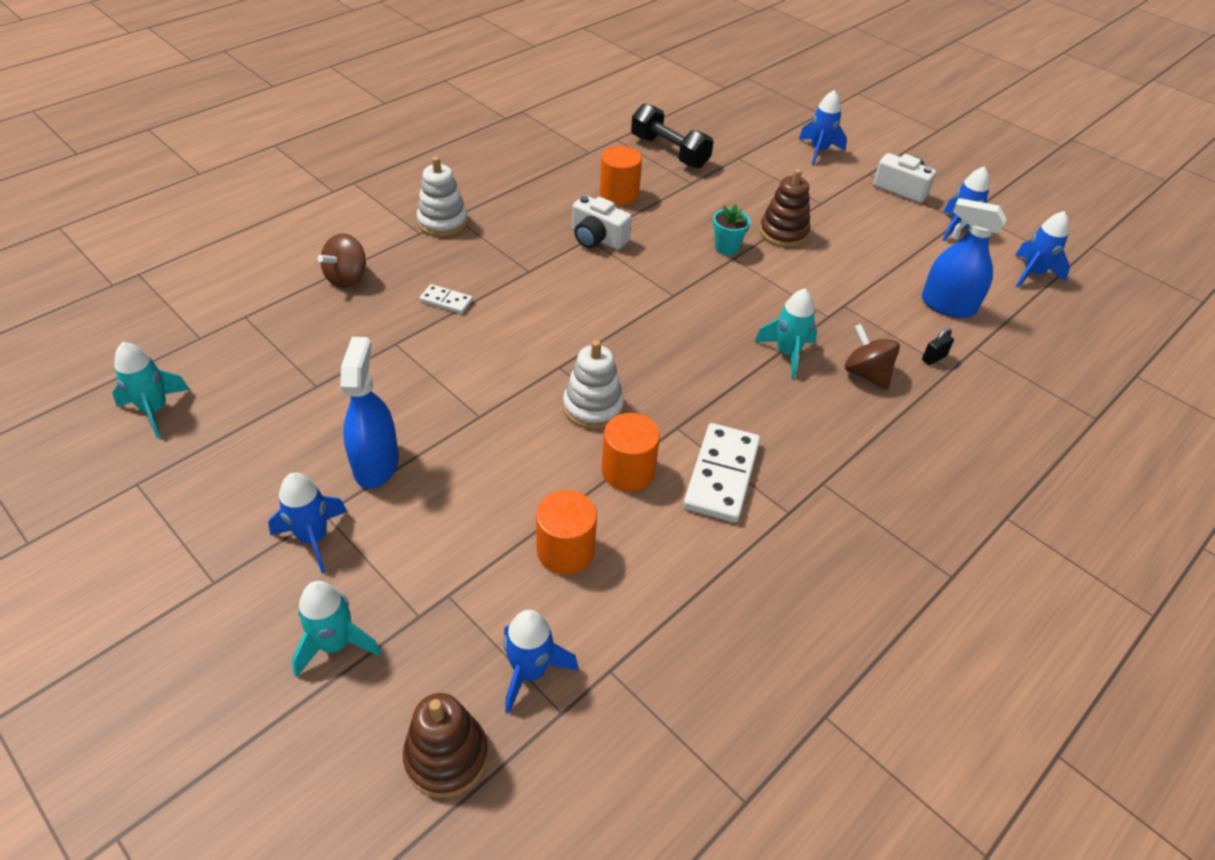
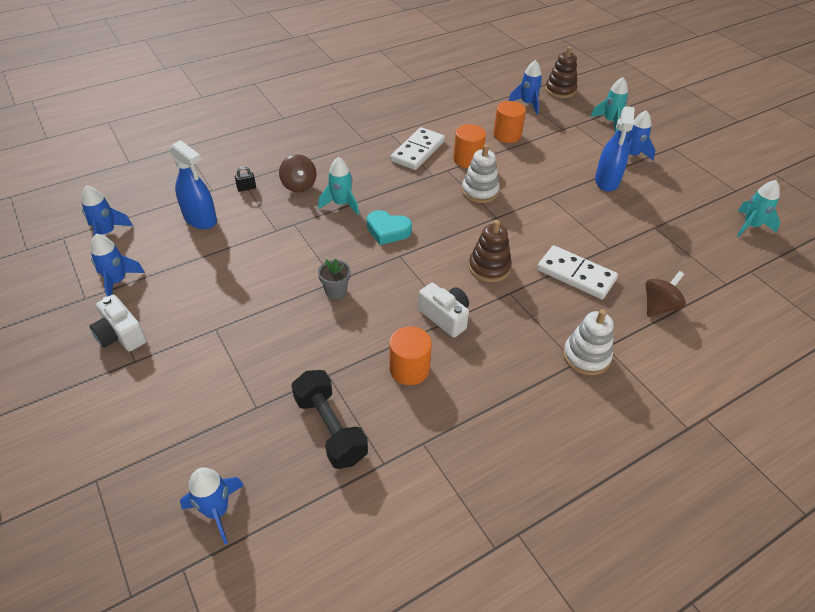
camera: 165 degrees left, 0 degrees up
(446, 301) = (576, 274): white domino -> white domino, size x1.95
(704, 324) = (387, 230): none -> turquoise heart
(726, 247) = (336, 291): turquoise flower pot -> grey flower pot
(783, 232) = (276, 300): brown stacking toy -> brown stacking toy (489, 267)
(819, 151) = (158, 404): blue rocket -> blue rocket (217, 511)

